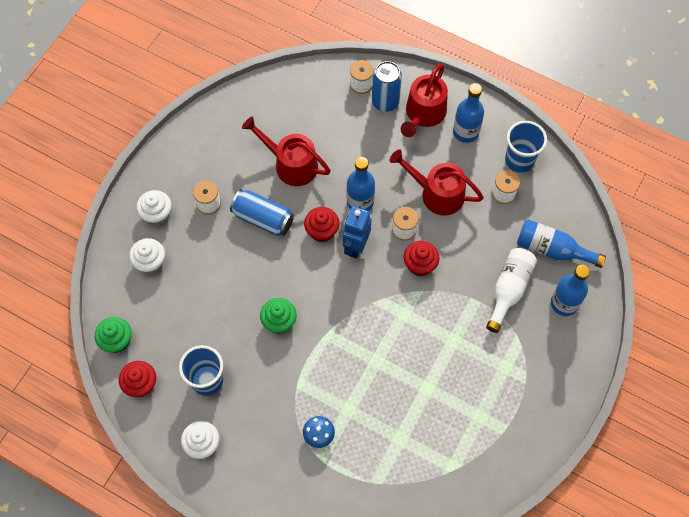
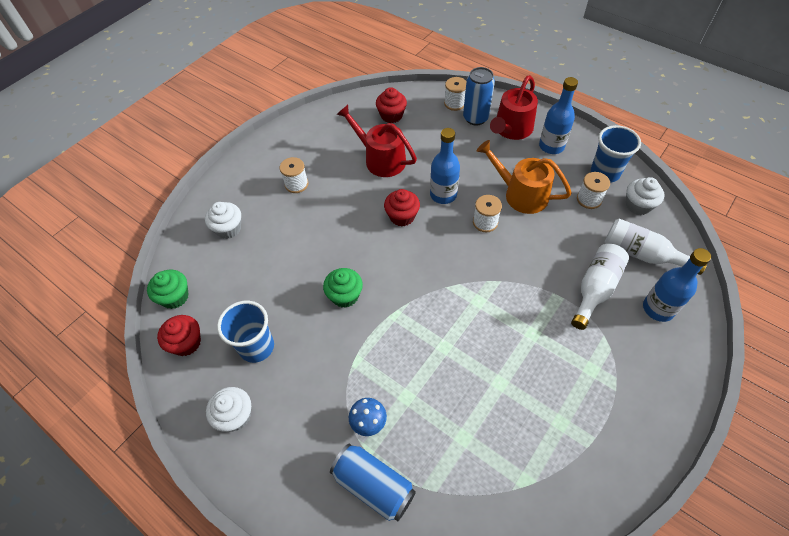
camera: 10 degrees right, 10 degrees down
(157, 214) = (246, 189): white cupcake -> white cupcake (638, 205)
(263, 218) = (346, 201): blue can -> blue can (374, 485)
(356, 246) = (434, 233): blue robot -> none
(420, 264) = (499, 256): red cupcake -> red cupcake (391, 115)
(437, 193) = (521, 194): red watering can -> orange watering can
(552, 249) = (642, 254): blue bottle -> white bottle

